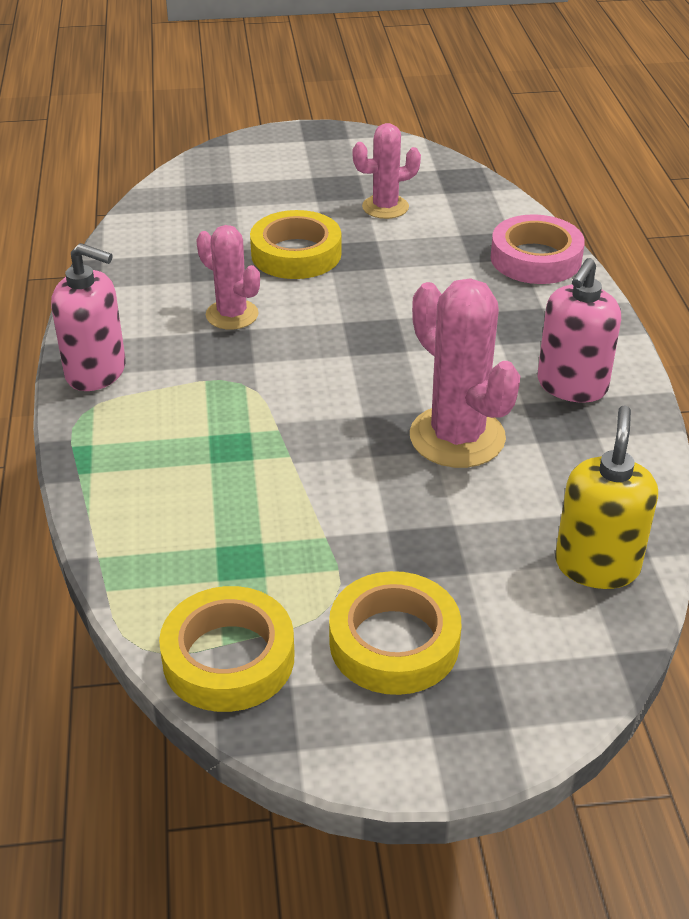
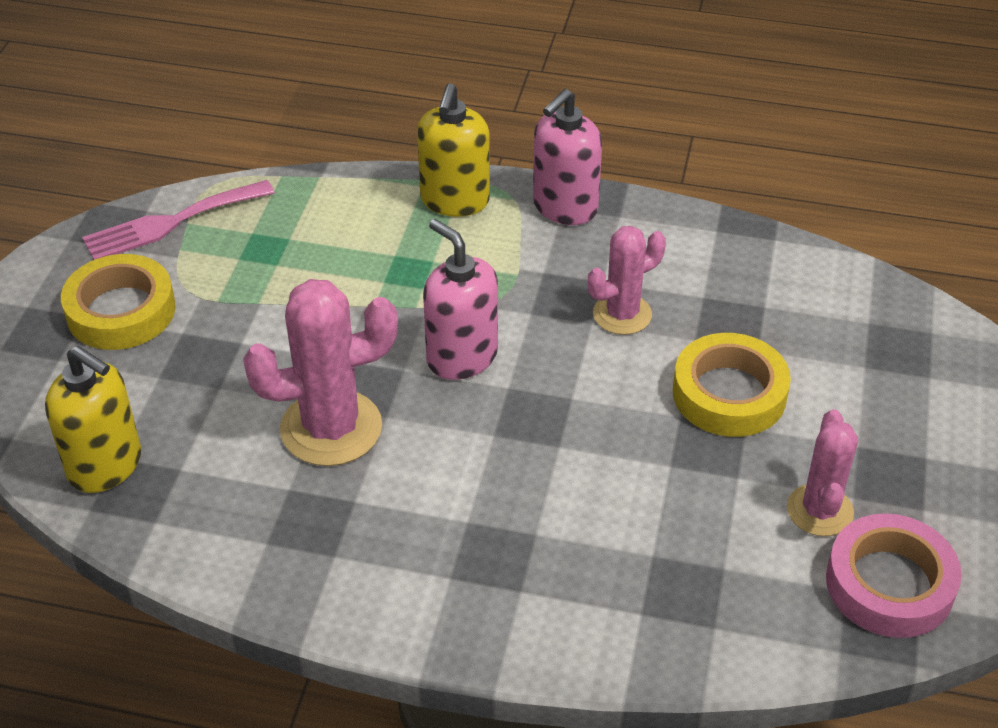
camera: 110 degrees right, 5 degrees up
(109, 443) = (454, 201): none -> yellow soap dispenser
(228, 658) = (171, 223): yellow tape -> pink fork
(535, 258) = (633, 628): pink tape -> pink tape (889, 584)
(571, 386) = (358, 554): pink soap dispenser -> pink soap dispenser (461, 357)

